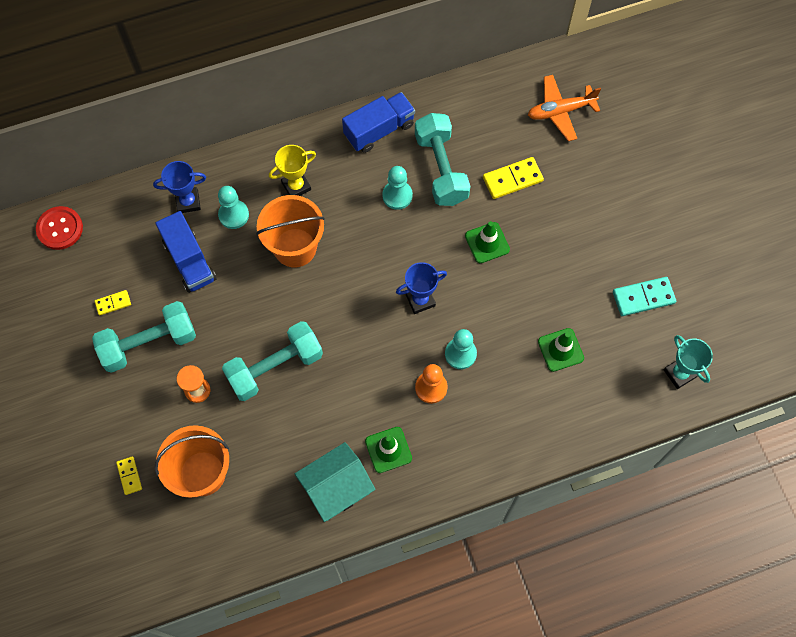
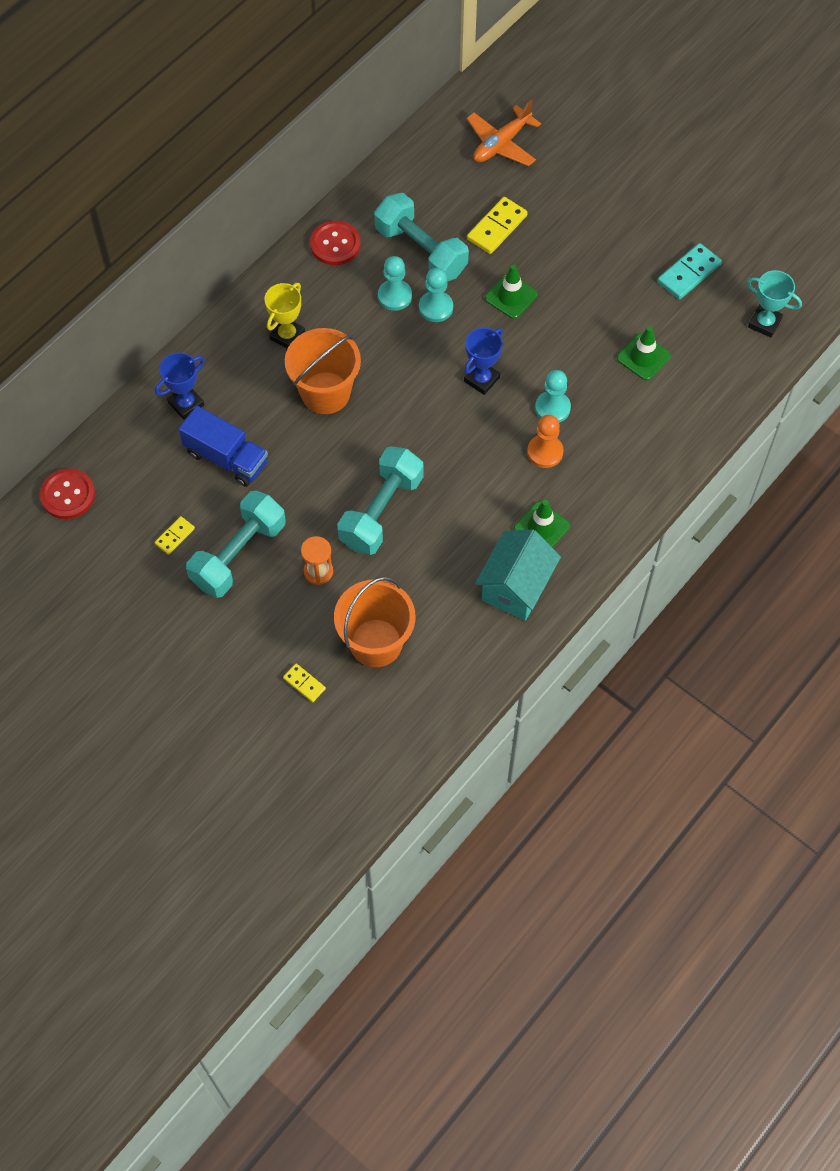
camera: 30 degrees left, 5 degrees down
(233, 215) = (242, 393): turquoise pawn -> turquoise pawn (436, 307)
(379, 130) = (335, 244): blue truck -> red button

